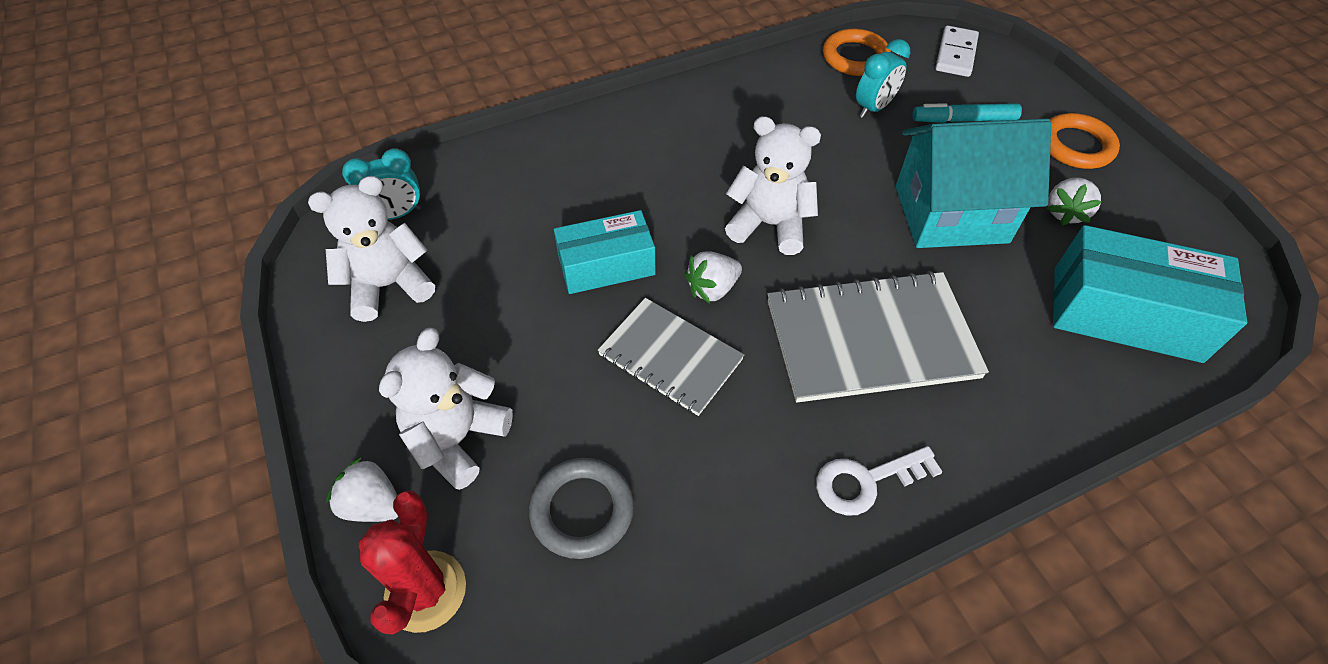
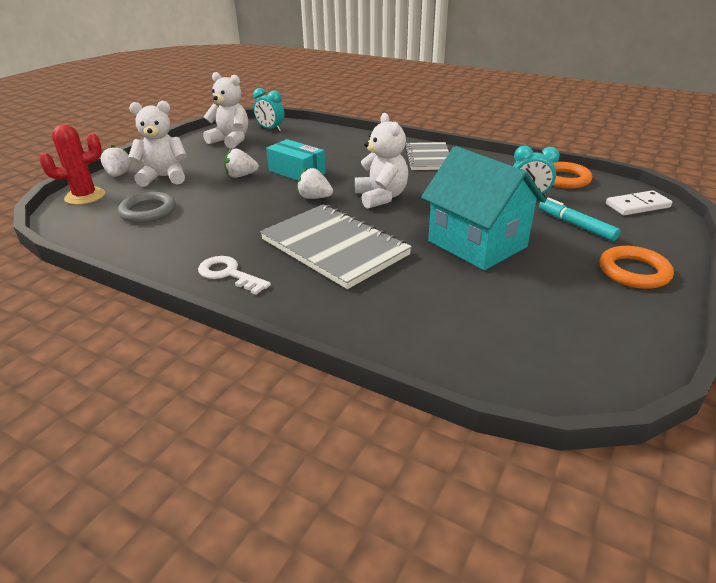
camera: 55 degrees right, 20 degrees down
(670, 357) = (256, 202): grey notebook -> grey notebook (428, 158)
(1065, 213) = (551, 284): white strawberry -> white strawberry (241, 176)
(1125, 314) = (485, 334): turquoise box -> none

